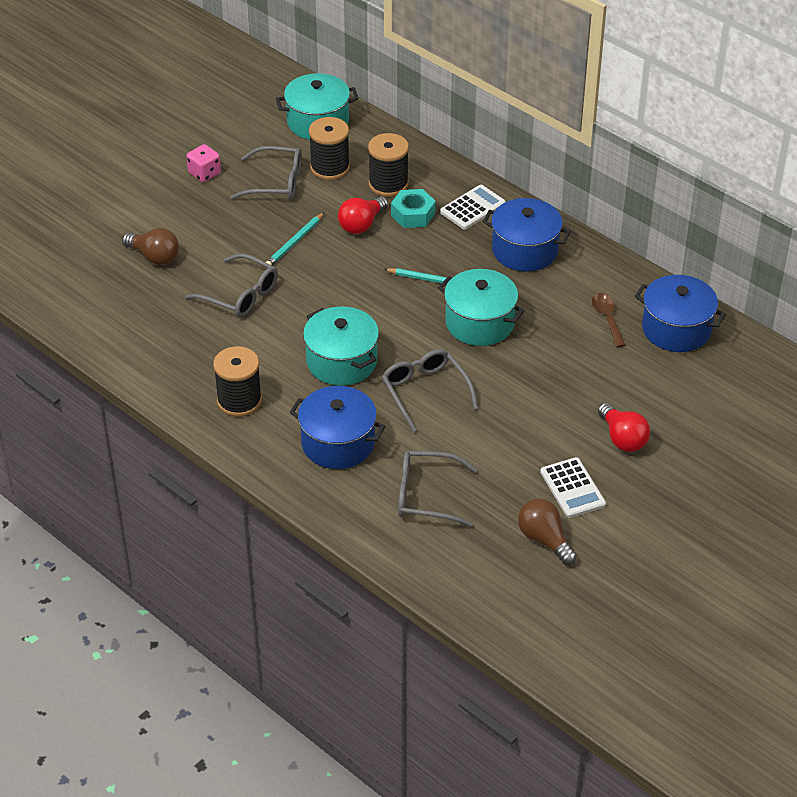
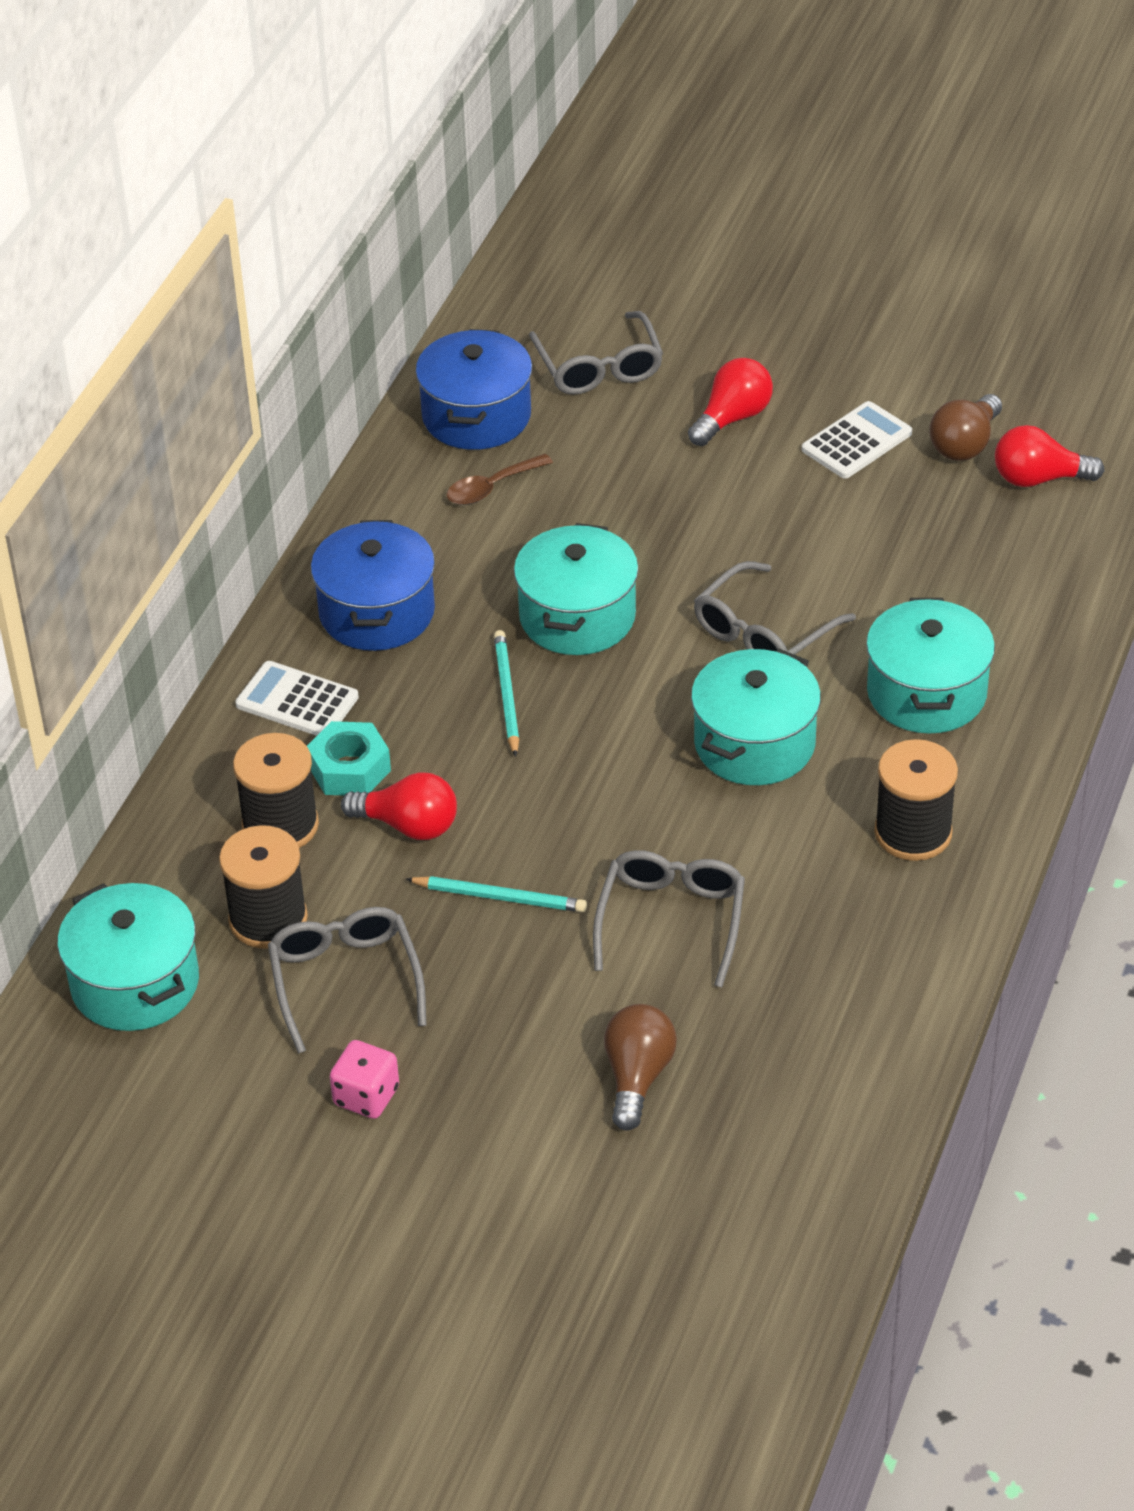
camera: 110 degrees left, 0 degrees up
(338, 443) = (926, 693): blue pot -> turquoise pot
(427, 496) = (964, 572): grey glasses -> grey glasses (598, 366)
(493, 563) = (1038, 479): none -> red light bulb

